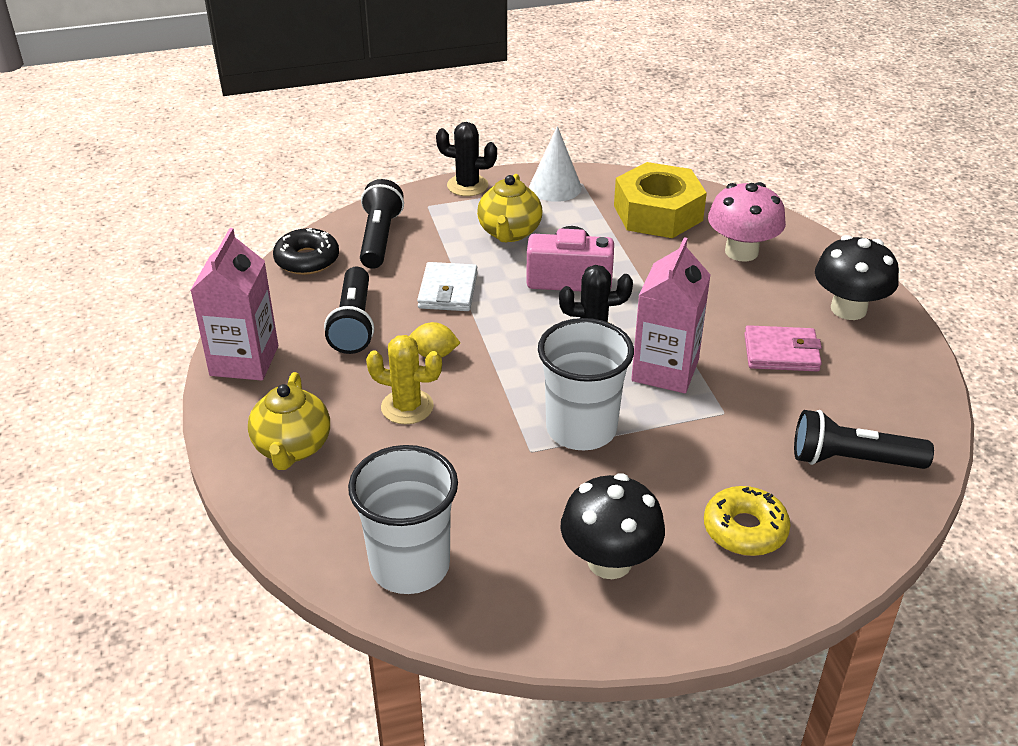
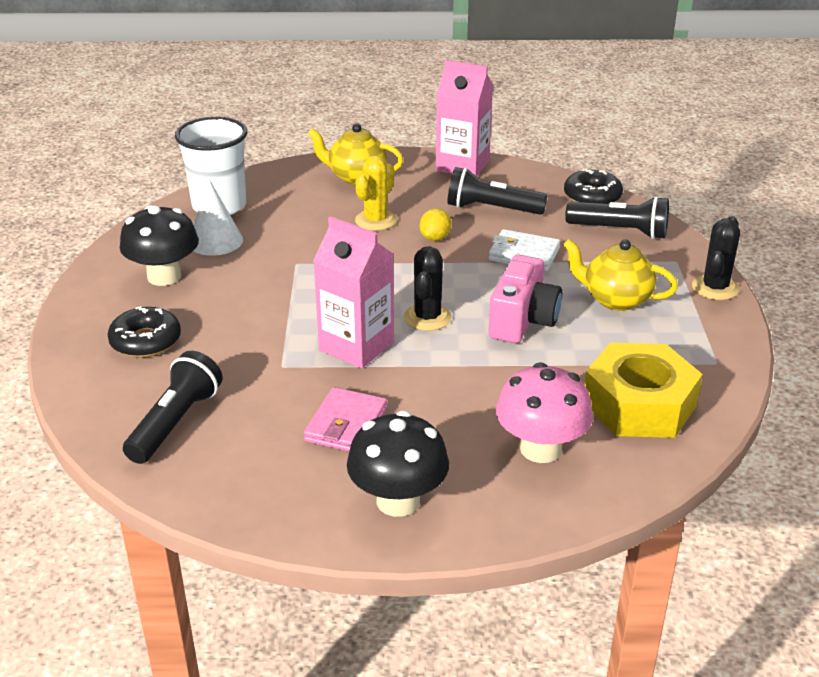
camera: 105 degrees right, 5 degrees down
(555, 187) = (707, 342): white cone -> white cone (215, 241)
(581, 429) = (306, 289): white cup -> none
(745, 530) = (146, 341): yellow donut -> black donut

